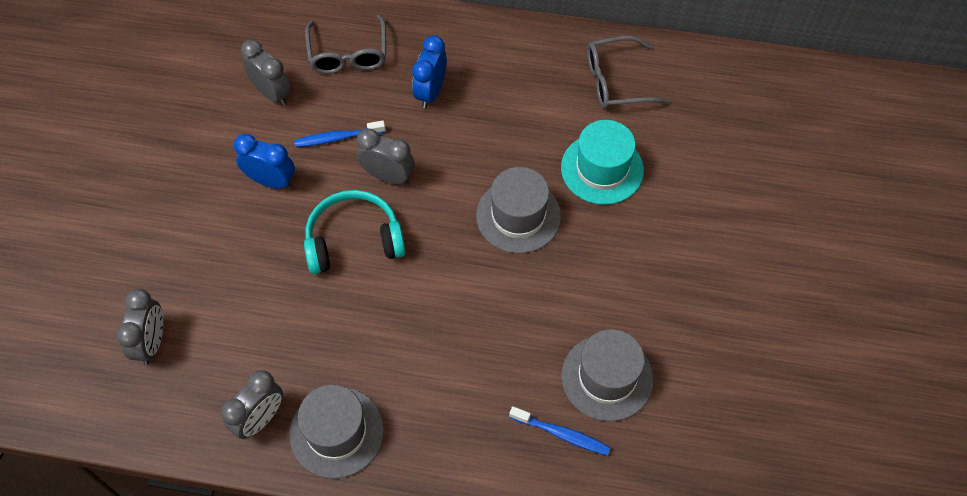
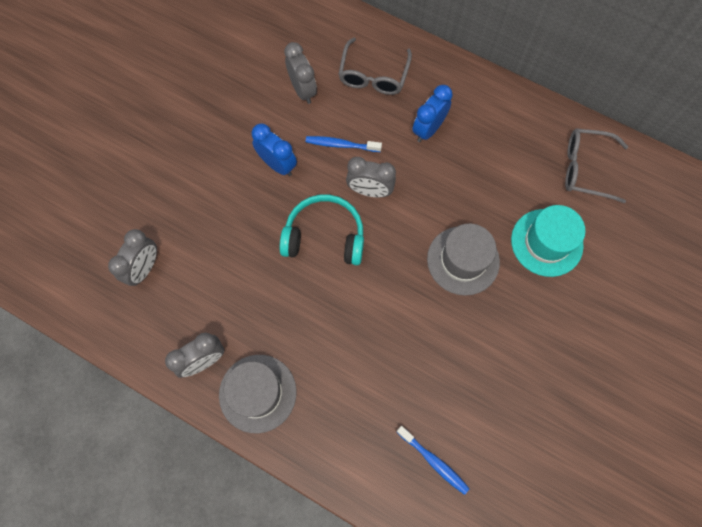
camera: 20 degrees right, 10 degrees up
(388, 176) = (370, 191): grey clock -> grey clock turned 150 degrees clockwise
(607, 377) = (487, 426): grey hat -> none

